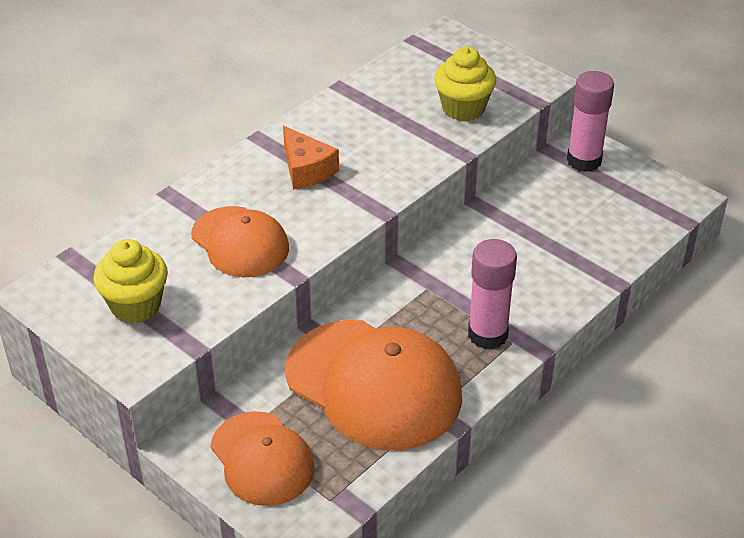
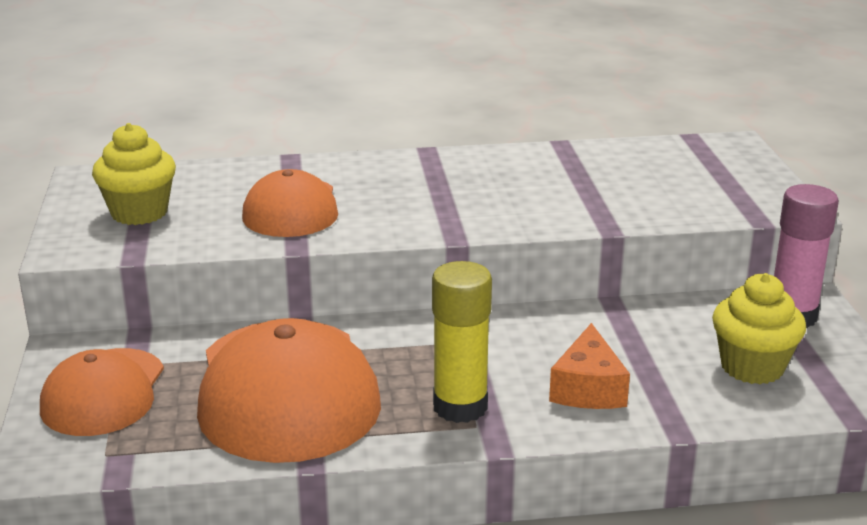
camera: 40 degrees right, 15 degrees down
(306, 169) = (433, 184): orange cheese -> orange cheese (588, 388)
(463, 109) = (664, 198): yellow cupcake -> yellow cupcake (752, 367)
(487, 334) = (460, 407): pink glue stick -> yellow glue stick

